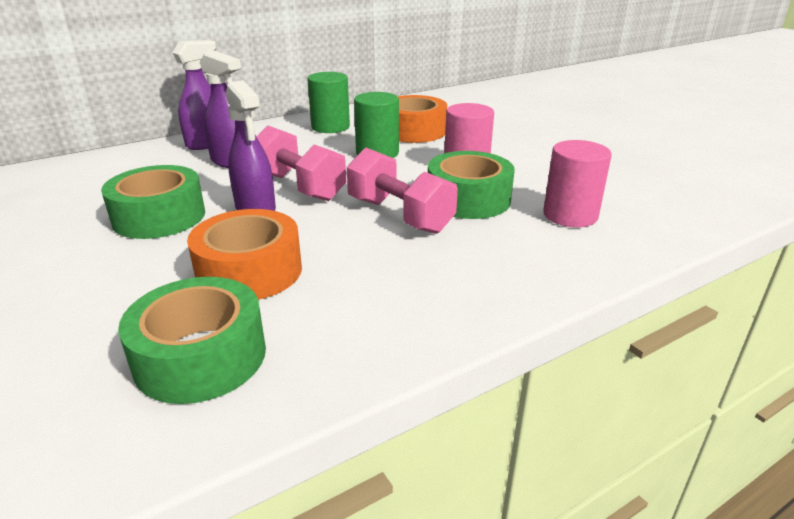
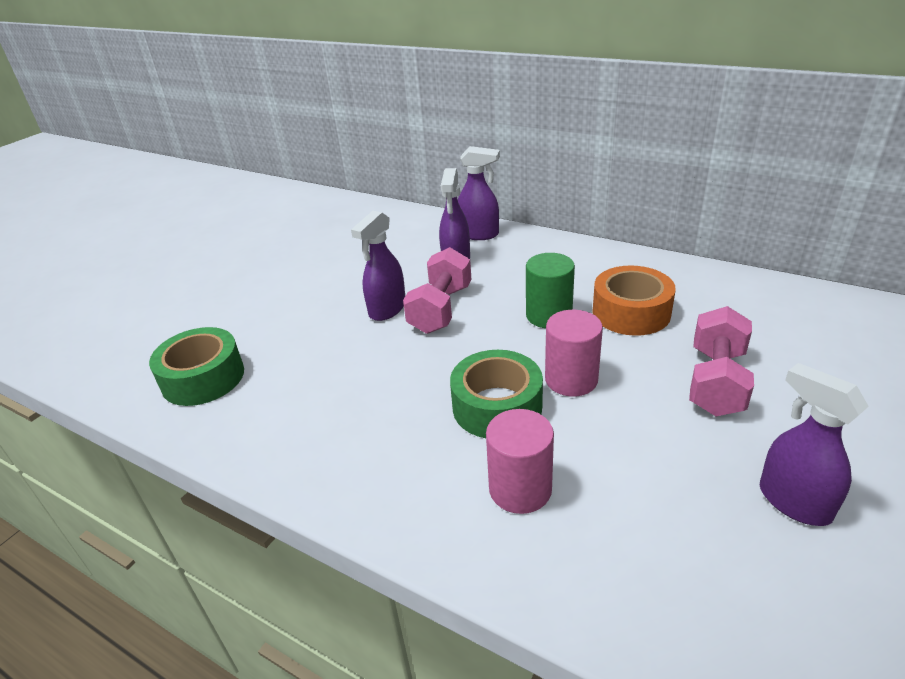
camera: 65 degrees right, 5 degrees up
(159, 217) = (348, 280): green tape -> none
(249, 271) = (301, 349): orange tape -> none
(330, 127) = (581, 266): green cylinder -> none
(399, 215) = (430, 379): pink dumbbell -> pink dumbbell (716, 382)
(632, 149) = (793, 502): none -> purple spray bottle

